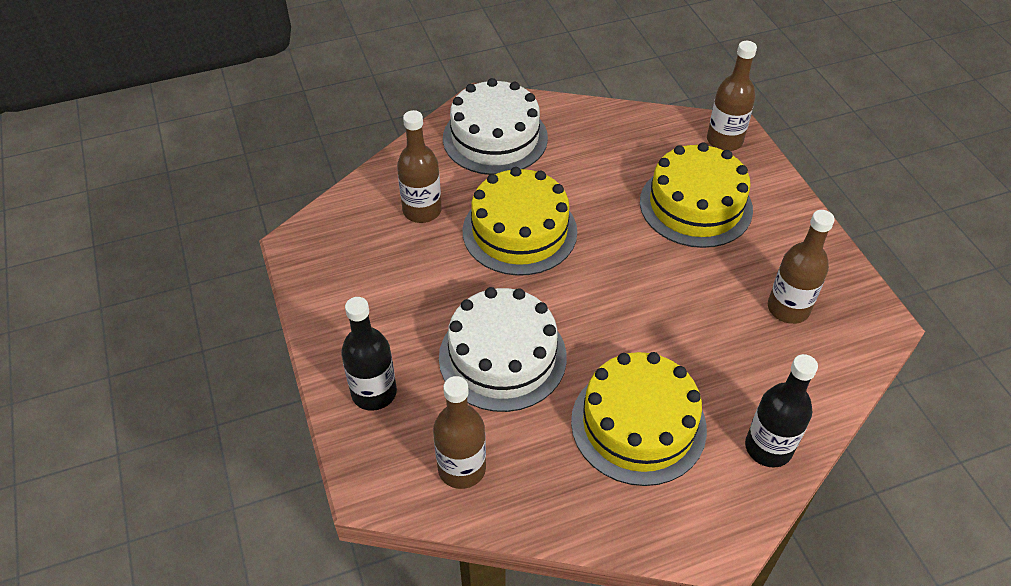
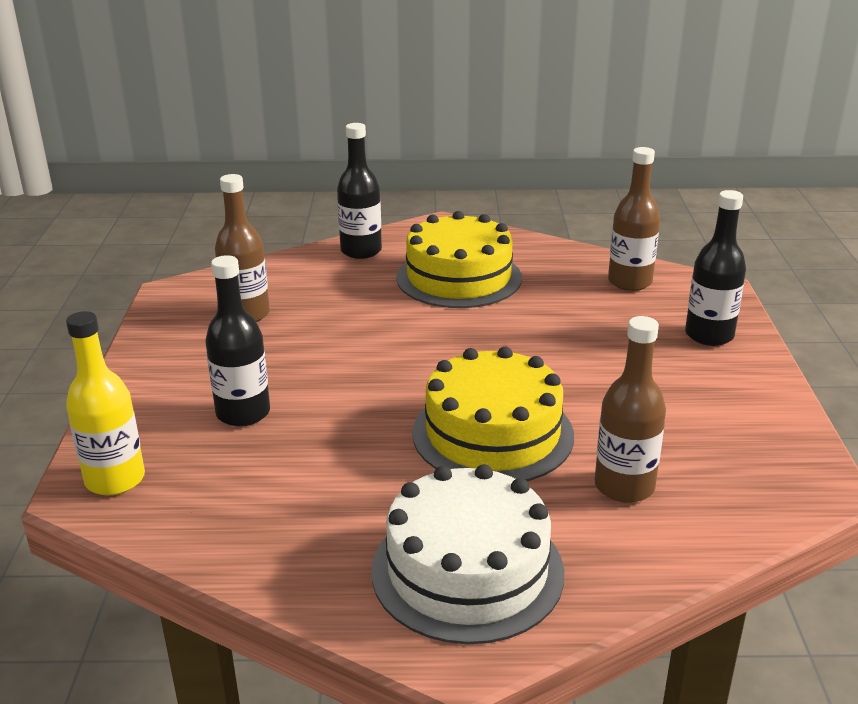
camera: 160 degrees left, 20 degrees down
(502, 357) = (565, 335): white cake -> none
(695, 205) = (243, 413): yellow cake -> black bottle
(724, 141) = (115, 479): brown bottle -> yellow bottle

